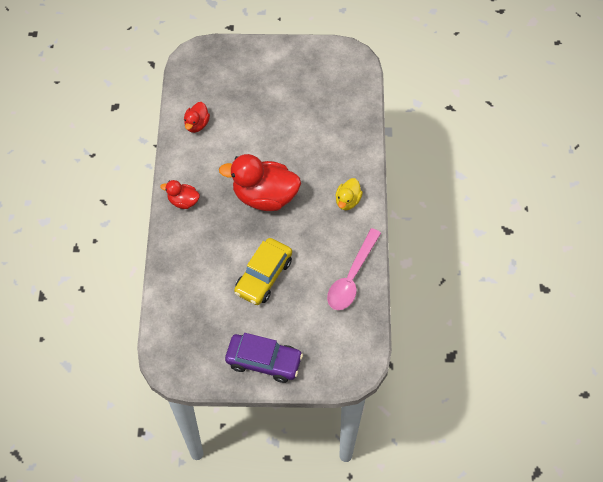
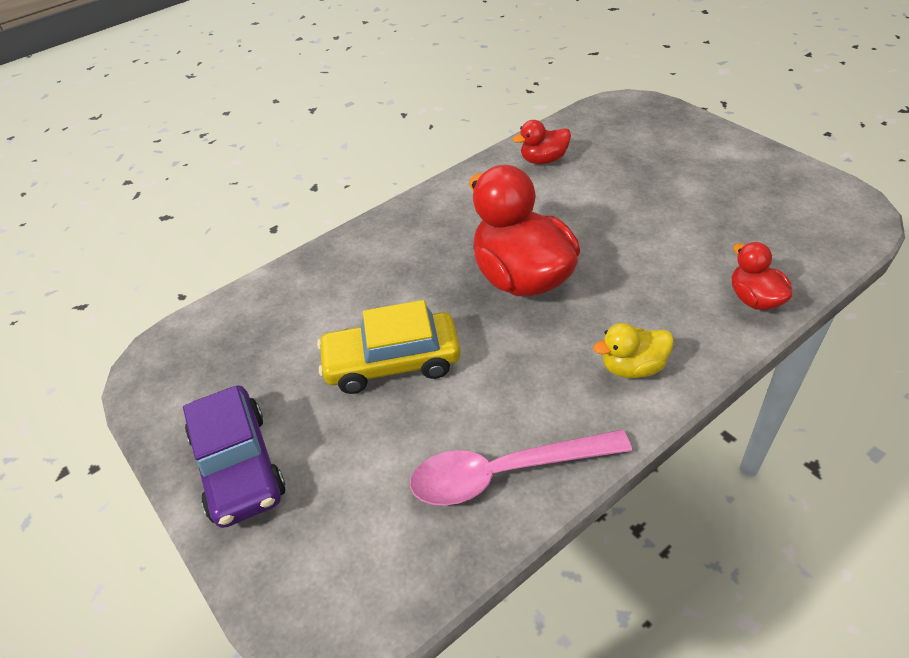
camera: 55 degrees right, 15 degrees down
(183, 201) = (423, 216): red duck -> red duck (754, 299)

